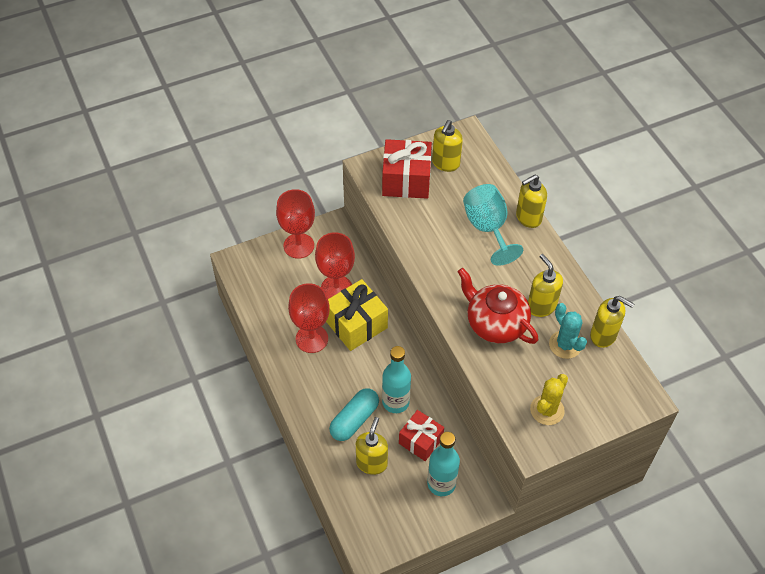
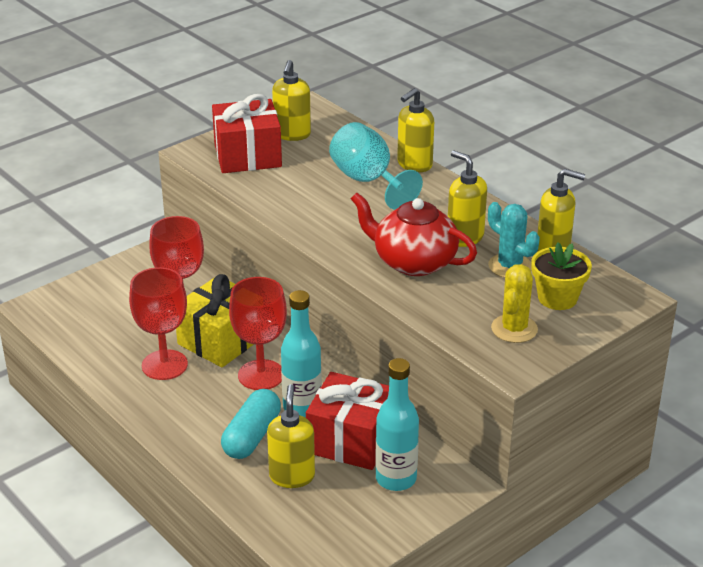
camera: 15 degrees left, 20 degrees down
(298, 246) = (117, 278): red goblet -> red goblet (261, 375)
(420, 441) = (351, 440): red gift -> red gift, size x1.51
(589, 386) = (557, 298): none -> yellow flower pot

